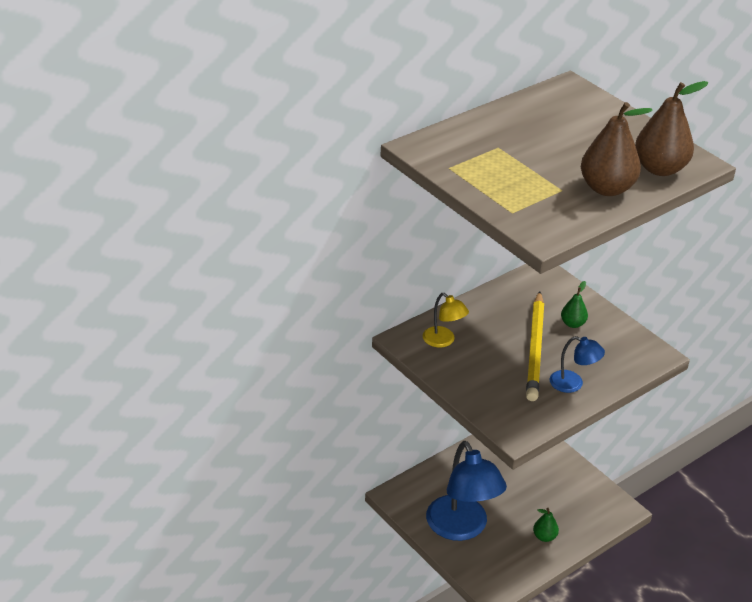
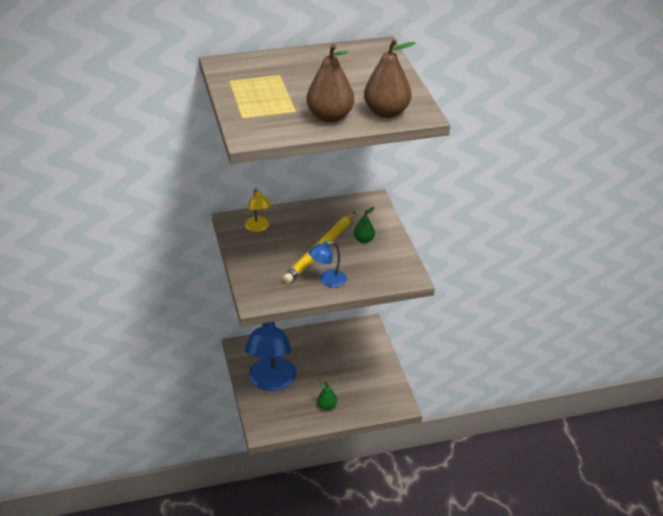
camera: 25 degrees right, 0 degrees up
(573, 384) = (327, 280): blue lamp -> blue lamp turned 105 degrees clockwise

